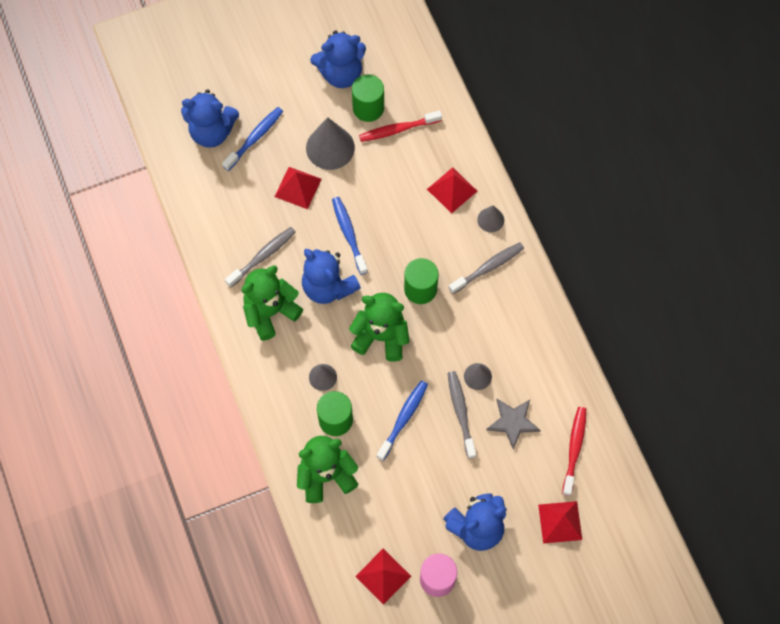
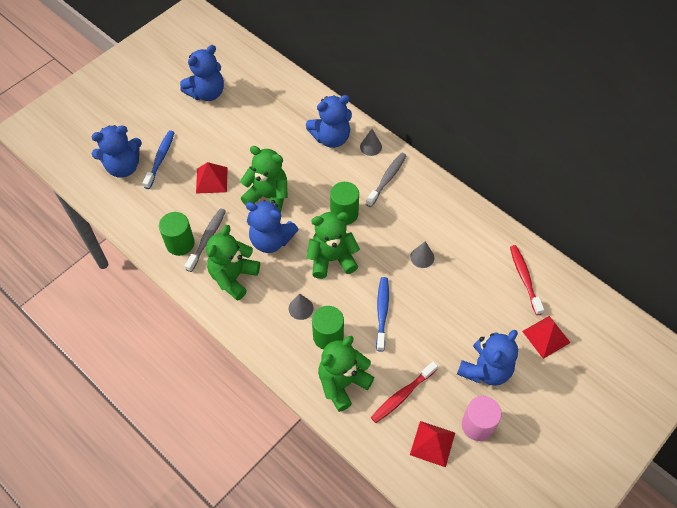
camera: 25 degrees left, 10 degrees down
(330, 147) = (223, 144): grey cone -> none
(349, 234) = (268, 197): blue toothbrush -> green teddy bear
(368, 108) = (239, 108): green cylinder -> green cylinder (180, 243)
(398, 129) = (269, 114): red toothbrush -> red toothbrush (402, 395)
(452, 190) = (331, 138): red pyramid -> blue teddy bear
(460, 412) = (424, 289): grey toothbrush -> none
(513, 422) = (467, 279): grey star -> none

